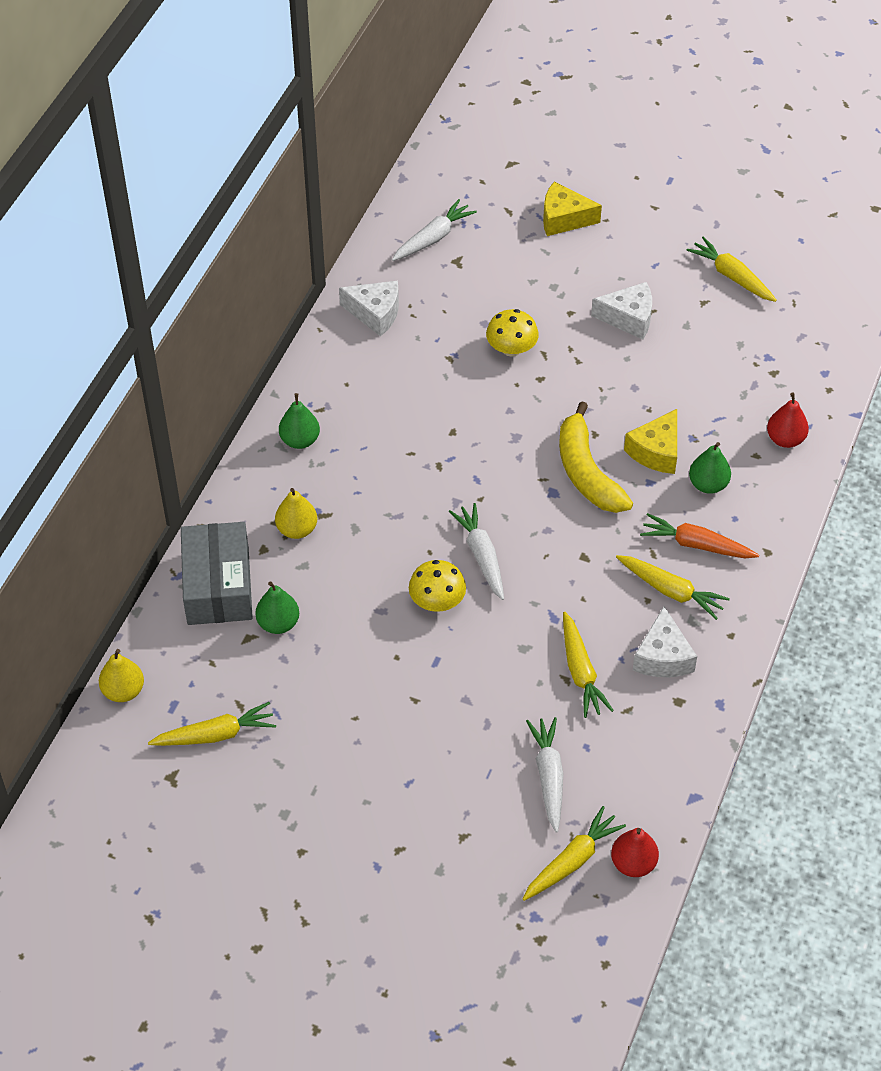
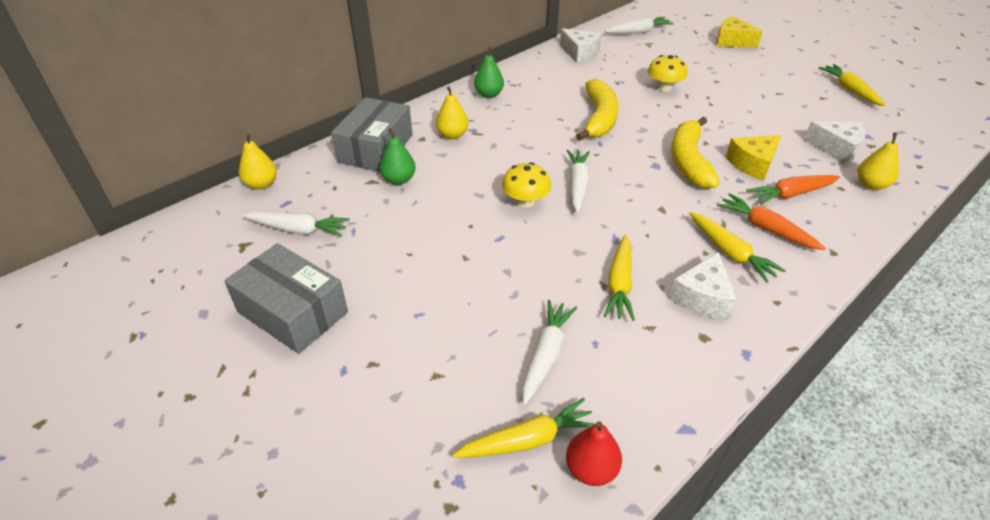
camera: 25 degrees right, 10 degrees down
(215, 735) = (298, 230): yellow carrot -> white carrot
(285, 830) = (292, 312): none -> grey box
(457, 435) = (599, 118): none -> yellow banana
(629, 318) = (760, 92): white cheese -> white cheese (837, 148)
(708, 484) = (791, 194): green pear -> orange carrot
(785, 439) = (871, 185): red pear -> yellow pear

